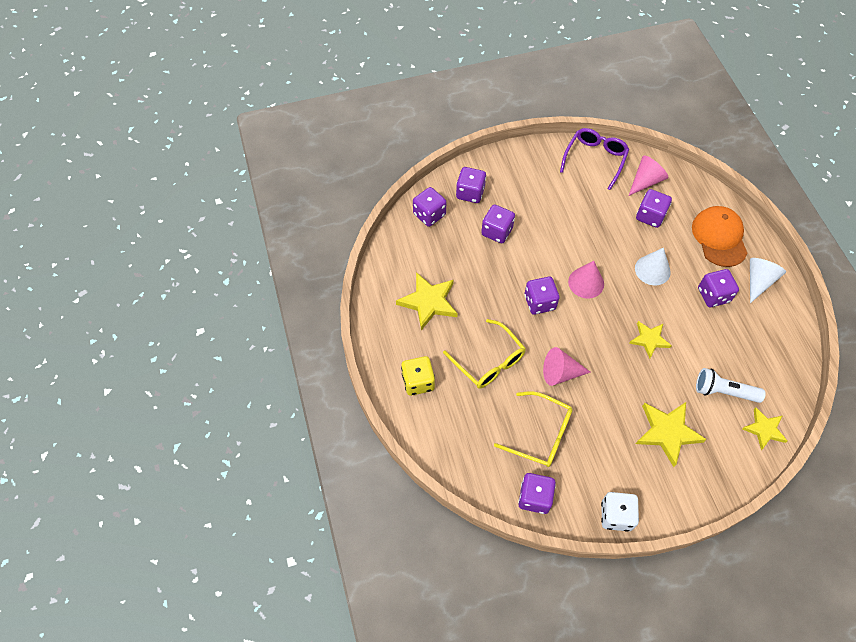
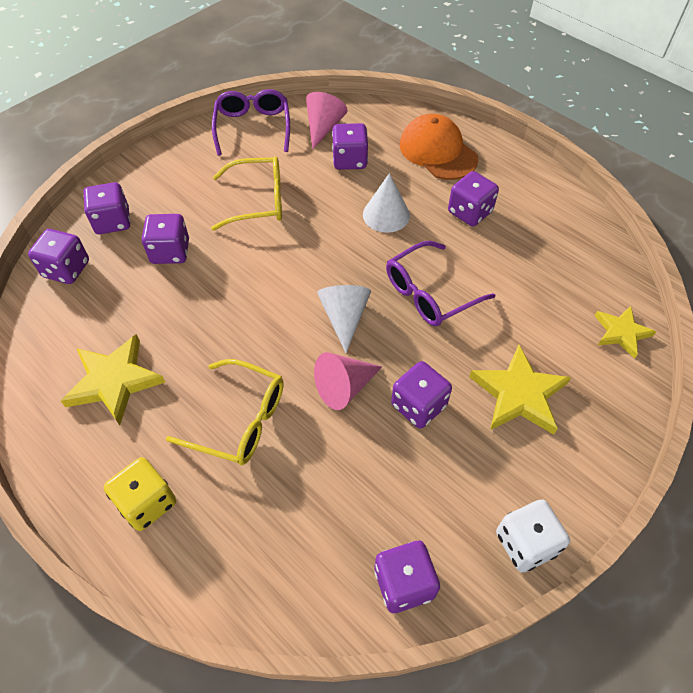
camera: 30 degrees left, 5 degrees down
(539, 302) = (270, 312): purple dice -> purple dice (418, 405)
(541, 434) = (363, 484): yellow glasses -> yellow glasses (258, 201)
(586, 282) = (316, 262): pink cone -> none
(649, 339) = (429, 293): yellow star -> purple glasses
(723, 391) = (549, 312): white flashlight -> none
(758, 281) = (507, 177): white cone -> white cone (344, 318)

